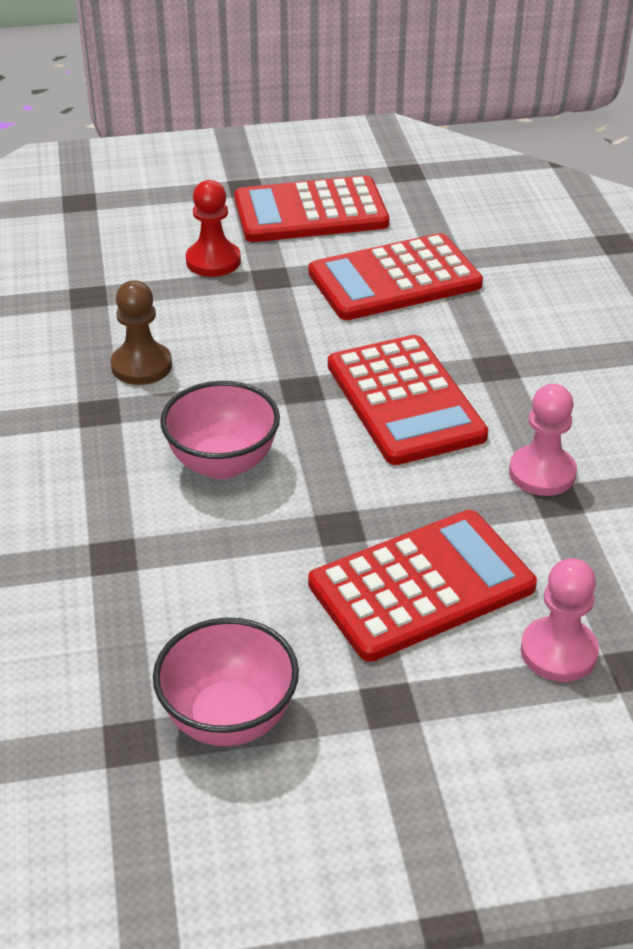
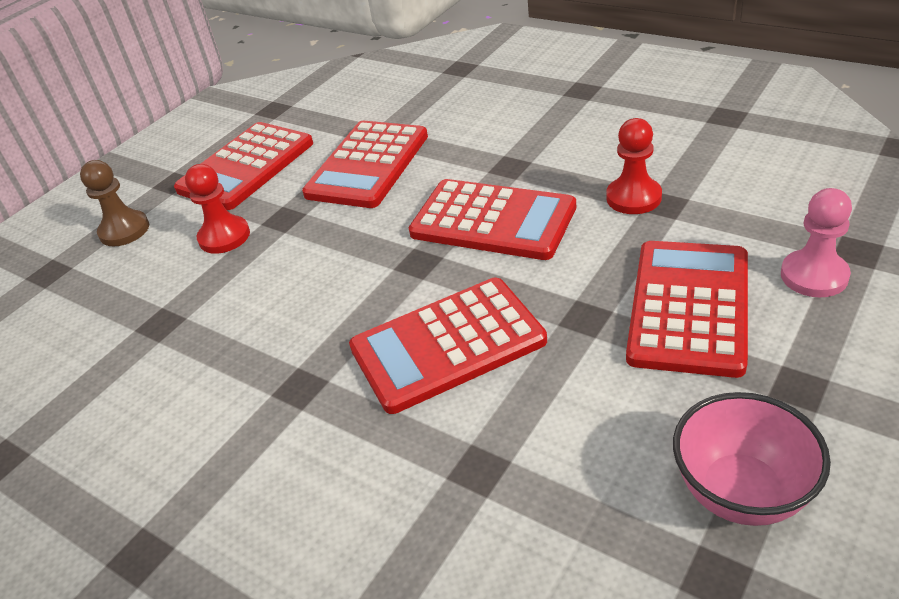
camera: 40 degrees left, 0 degrees up
(141, 366) = (282, 334): brown pawn -> brown pawn (124, 230)
(223, 463) = (447, 345): pink bowl -> red calculator
(542, 473) = (633, 198): pink pawn -> red pawn

